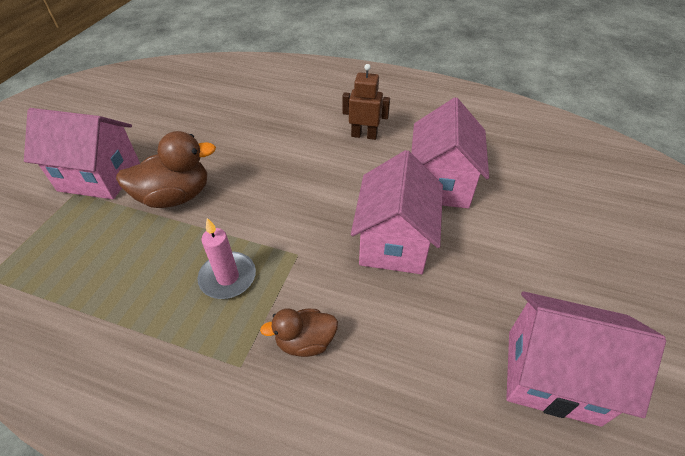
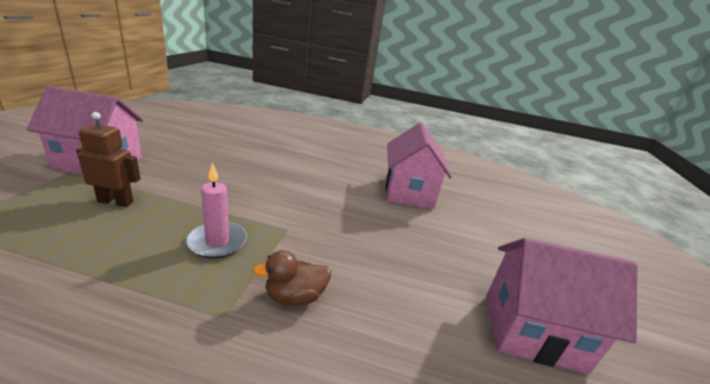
camera: 10 degrees left, 20 degrees down
(175, 196) = (172, 182): brown duck -> none
(364, 135) = (343, 159): brown robot -> brown robot (116, 201)
(394, 242) = (375, 226): pink house -> none

